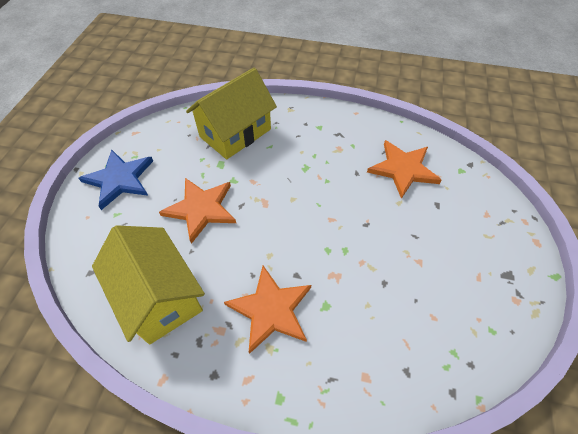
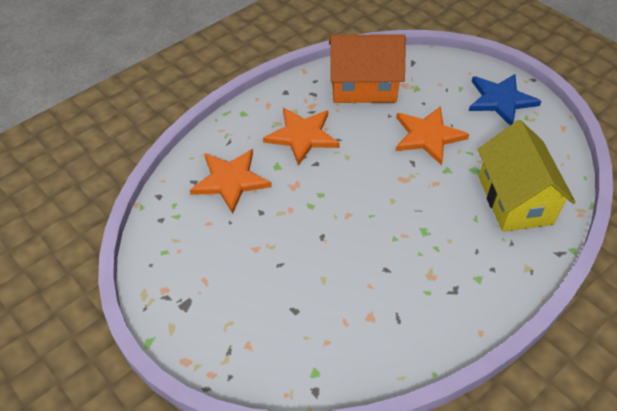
camera: 125 degrees right, 5 degrees down
(160, 296) = (363, 87): yellow house -> orange house
(403, 169) = (359, 315): orange star -> orange star (230, 180)

